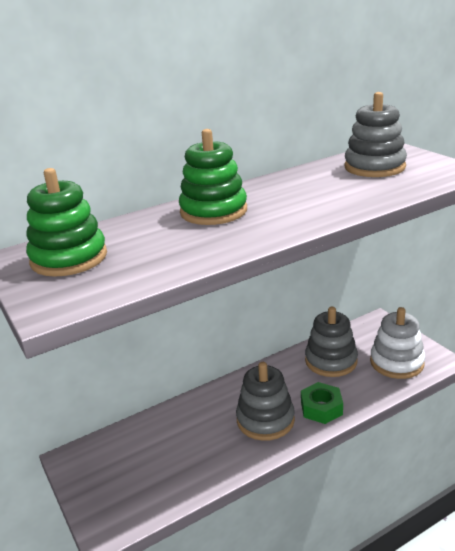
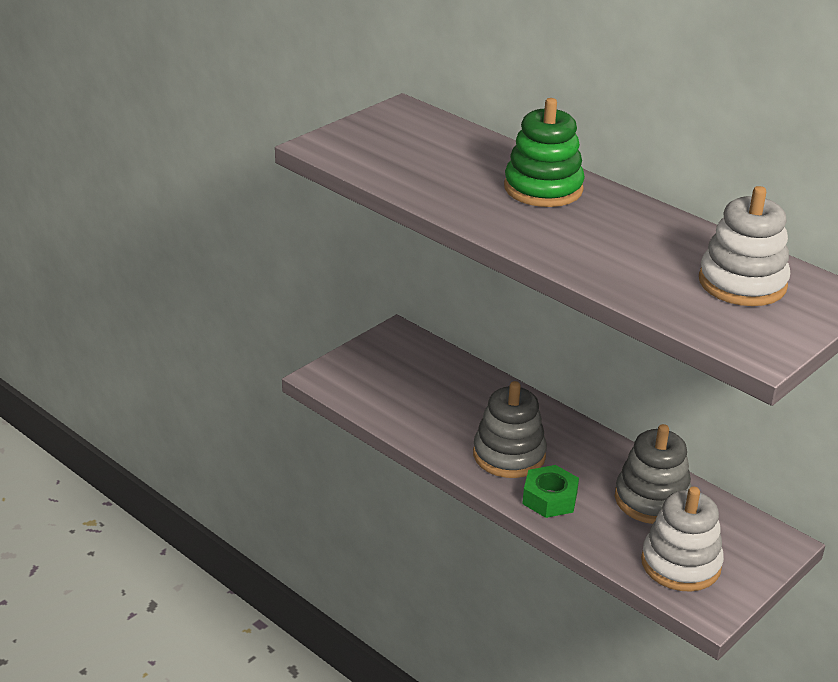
camera: 70 degrees right, 5 degrees up
(69, 258) = (407, 134): green stacking toy -> none
(374, 167) = (742, 283): grey stacking toy -> white stacking toy

